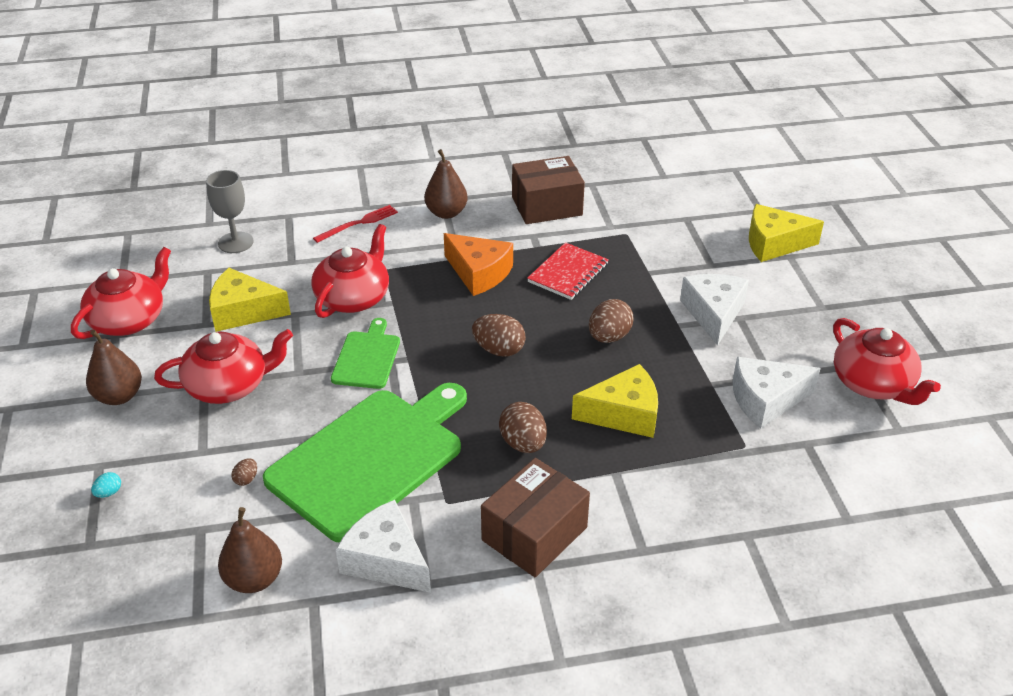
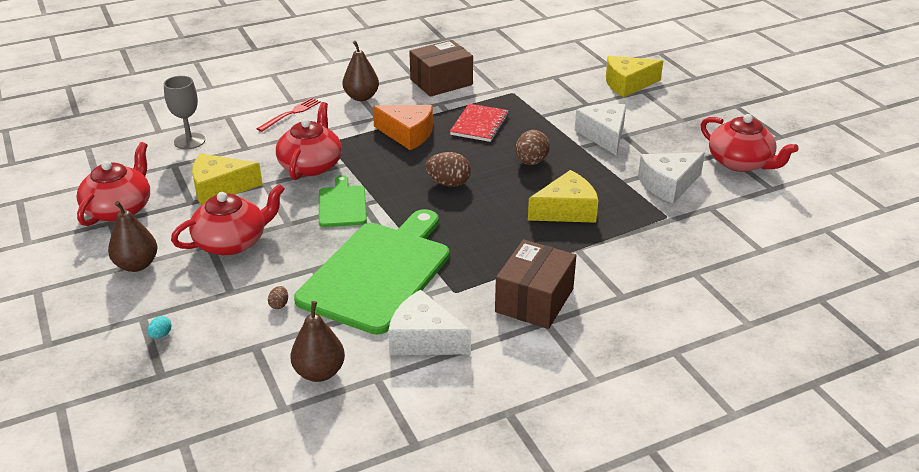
camera: 15 degrees left, 5 degrees down
(523, 443) = (497, 242): brown egg -> none

